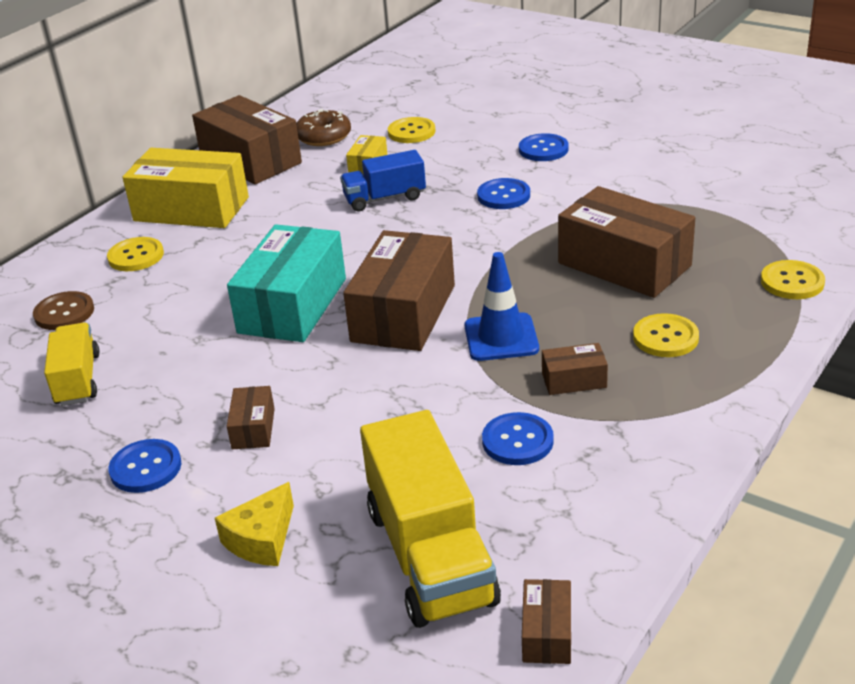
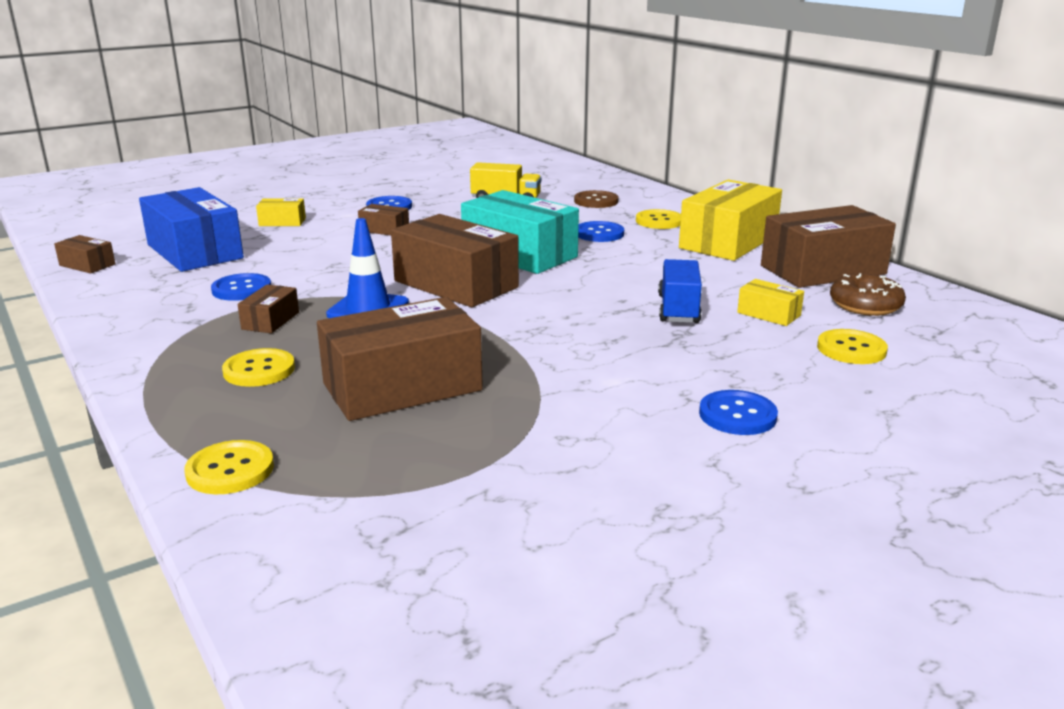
camera: 110 degrees right, 10 degrees down
(262, 539) = (282, 222): yellow cheese -> yellow box
(430, 555) = (194, 251): yellow truck -> blue box
(503, 196) = (626, 363): blue button -> blue button (599, 233)

